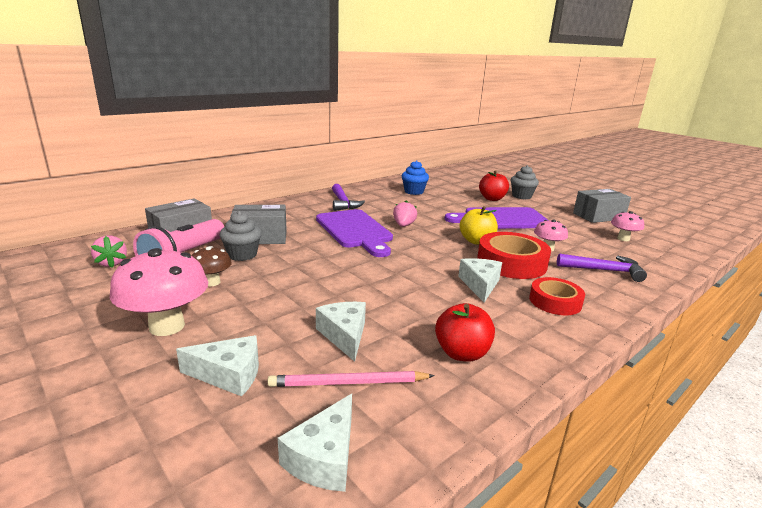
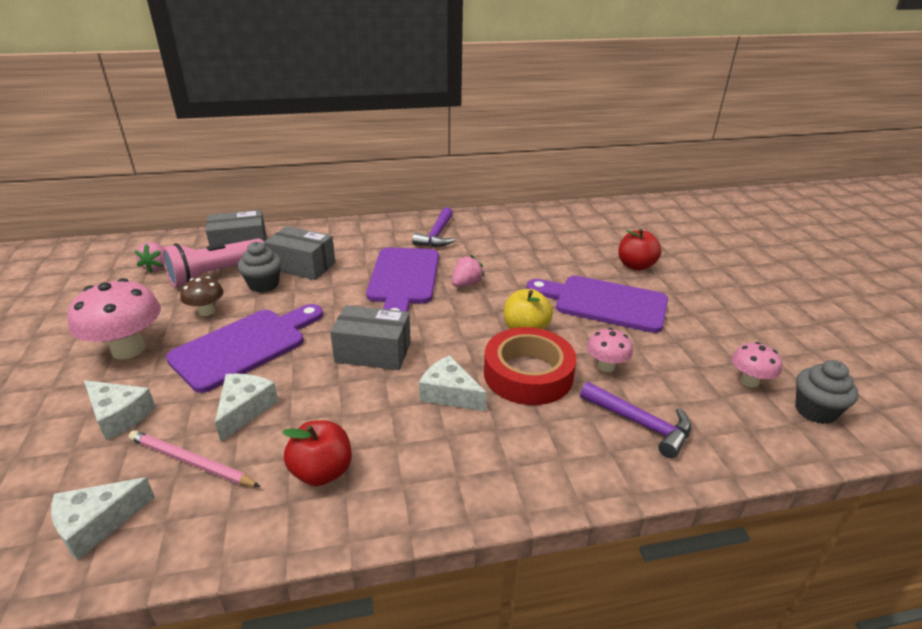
camera: 30 degrees right, 10 degrees up
(284, 296) = (245, 346): none -> purple cutting board
(414, 192) = (542, 233): blue cupcake -> none
(480, 285) = (449, 393): white cheese -> white cheese turned 90 degrees counterclockwise
(521, 196) = (687, 270): grey cupcake -> grey cupcake (815, 410)
(555, 301) = (508, 446): red tape -> none
(598, 216) = (766, 332): grey box -> grey box (373, 352)

